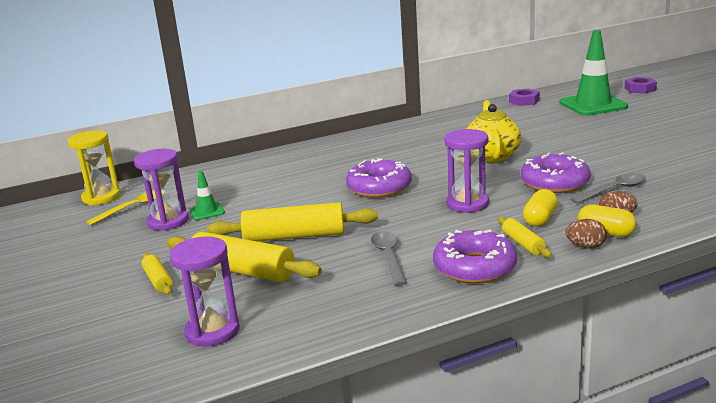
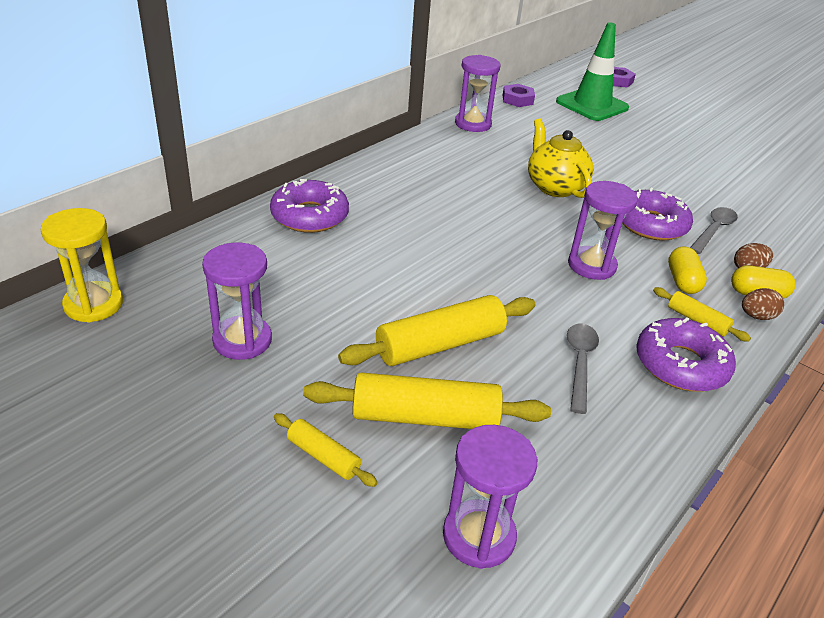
camera: 30 degrees left, 15 degrees up
(133, 208) = (166, 320): yellow spoon -> none
(207, 211) = (284, 314): green traffic cone -> none
(379, 187) = (472, 248): purple donut -> purple donut (309, 216)
(389, 257) = (580, 363): grey spoon -> grey spoon turned 45 degrees clockwise
(465, 115) = (473, 124): none -> purple hourglass

